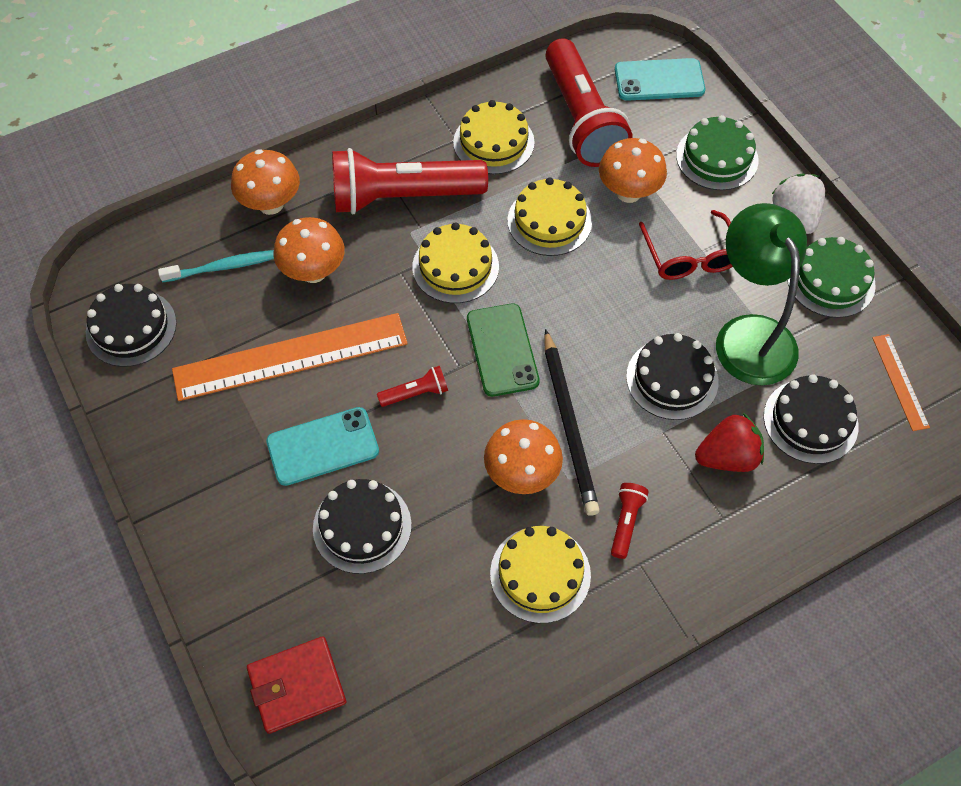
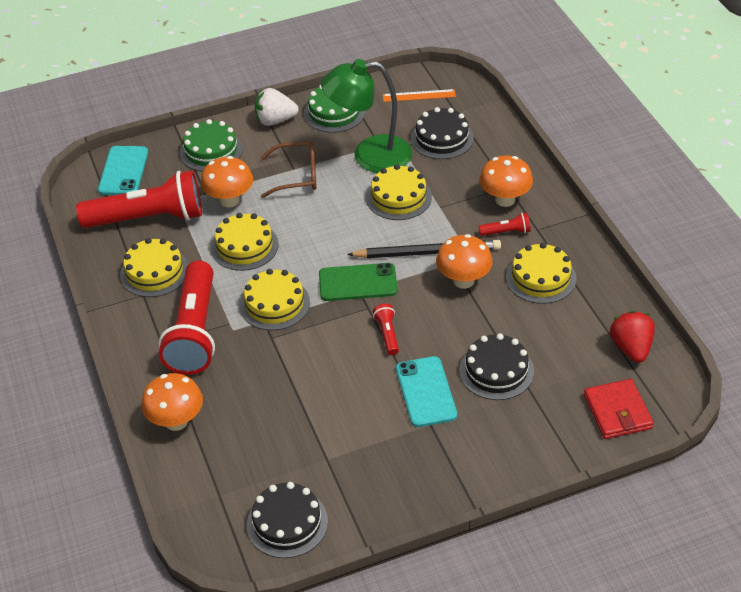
camera: 80 degrees left, 15 degrees down
(223, 267) = (237, 456): turquoise toothbrush -> none
(290, 357) = (340, 410): orange ruler -> none
(313, 272) = (257, 393): orange mushroom -> orange mushroom (505, 199)
(626, 522) = (506, 232): red flashlight -> red flashlight turned 150 degrees clockwise
(672, 379) = (398, 197): black cake -> yellow cake
(689, 256) = (297, 176): red glasses -> brown glasses
(727, 457) = (463, 179): red strawberry -> red strawberry (631, 348)

